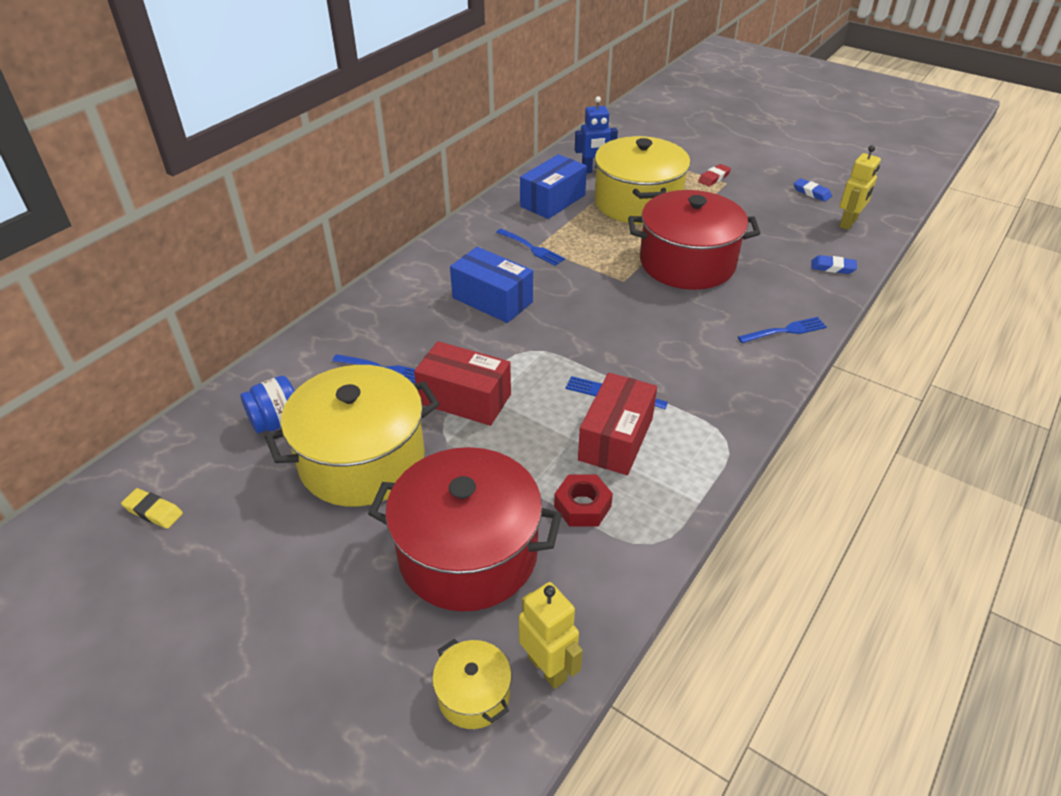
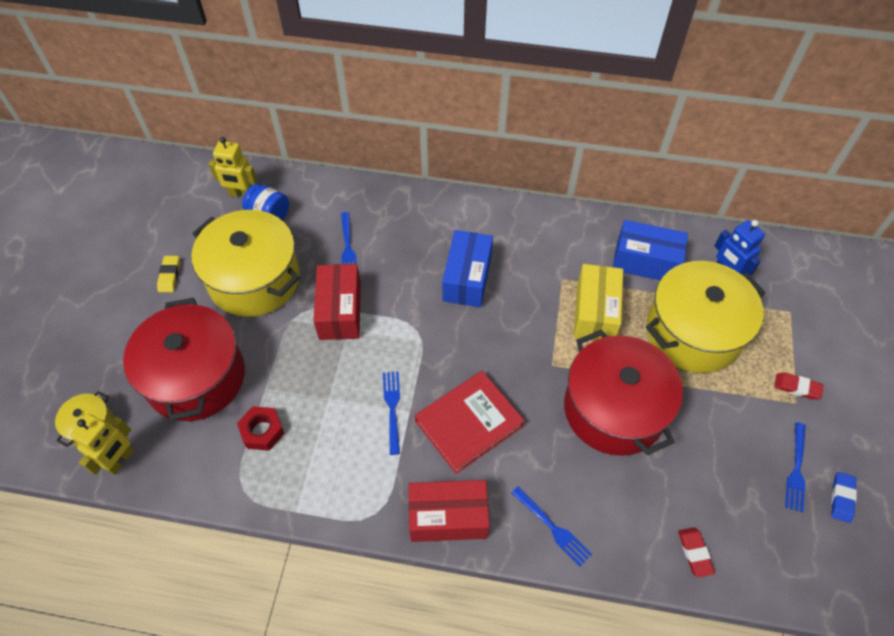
camera: 65 degrees right, 15 degrees up
(153, 511) = (173, 198): yellow eraser -> yellow eraser (169, 275)
(531, 248) = (557, 275): blue fork -> blue fork (796, 469)
(585, 241) = (595, 312): none -> yellow box
(616, 439) = (341, 429): red box -> red box (448, 517)
(657, 347) = (469, 423): none -> red book
(833, 267) = (694, 553): blue eraser -> red eraser
(848, 223) = (801, 553): yellow robot -> yellow robot (242, 194)

